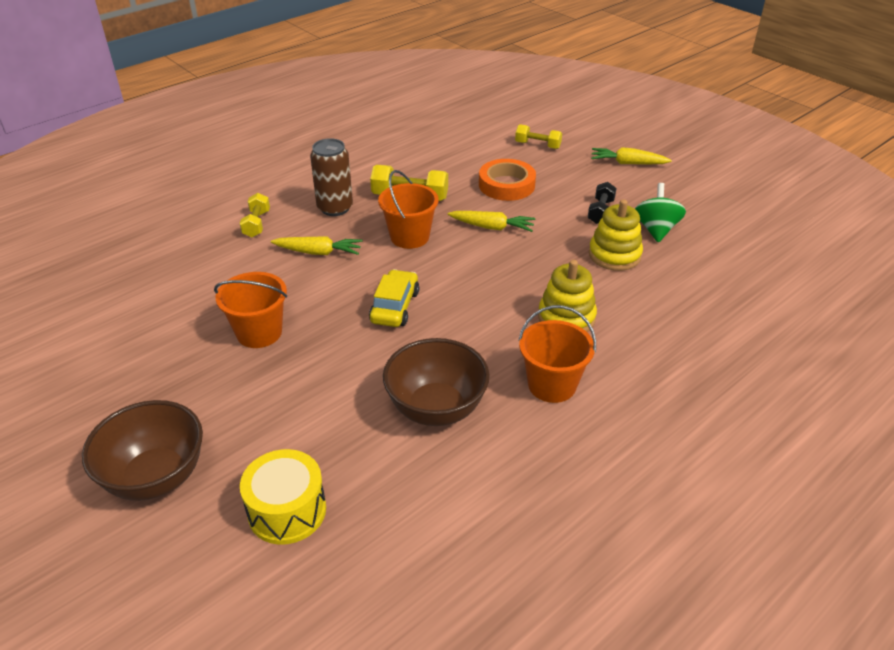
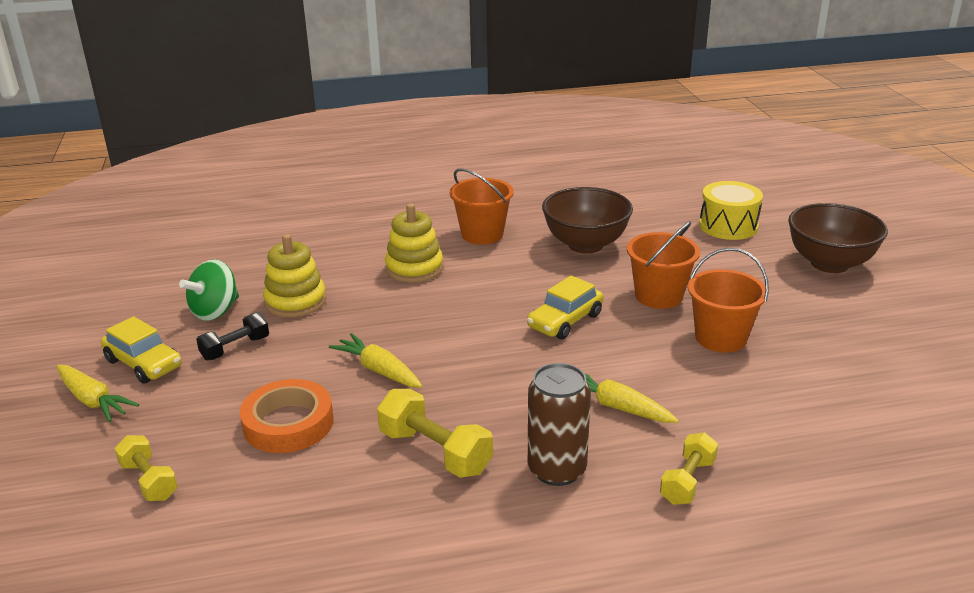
camera: 150 degrees left, 10 degrees down
(409, 237) = (488, 390): orange bucket -> orange bucket (659, 296)
(637, 187) = (144, 363): none -> yellow car

